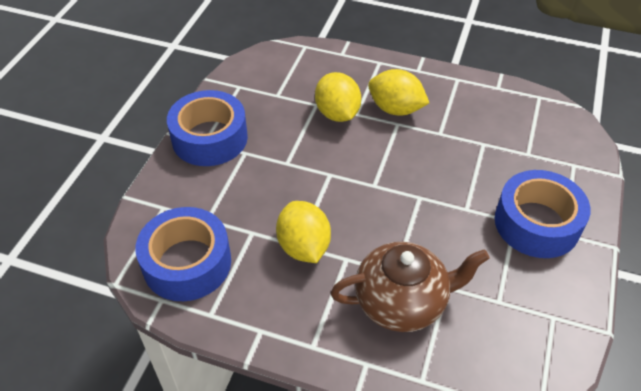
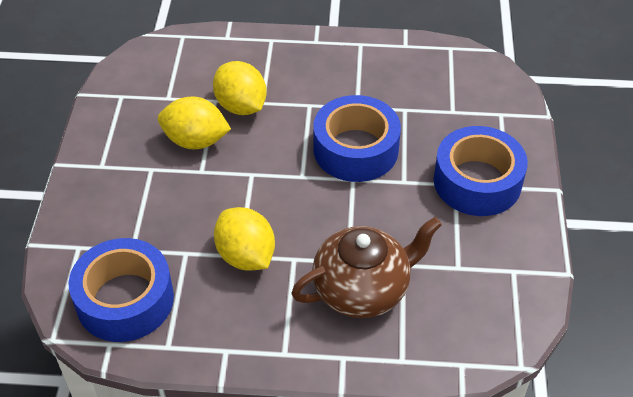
camera: 15 degrees left, 0 degrees up
(209, 138) = (106, 160): blue tape -> blue tape (355, 149)
(395, 109) = (303, 89): yellow lemon -> yellow lemon (195, 141)

